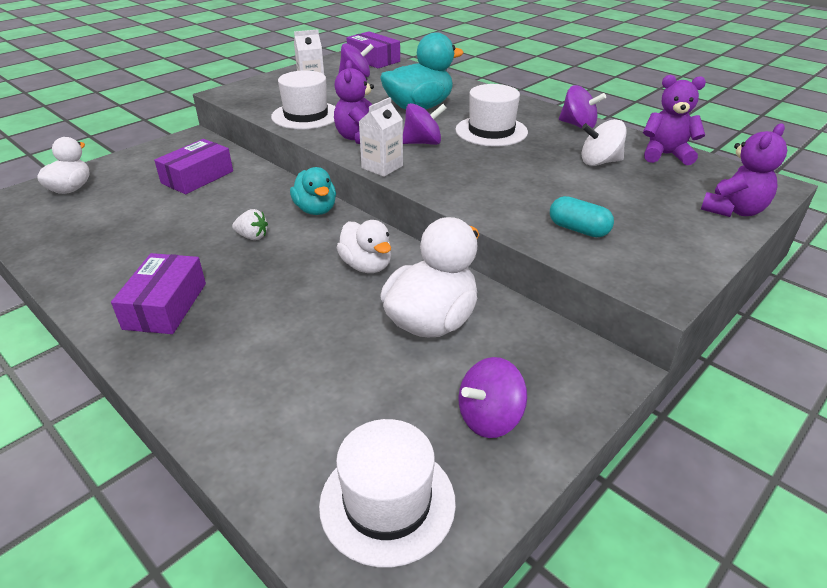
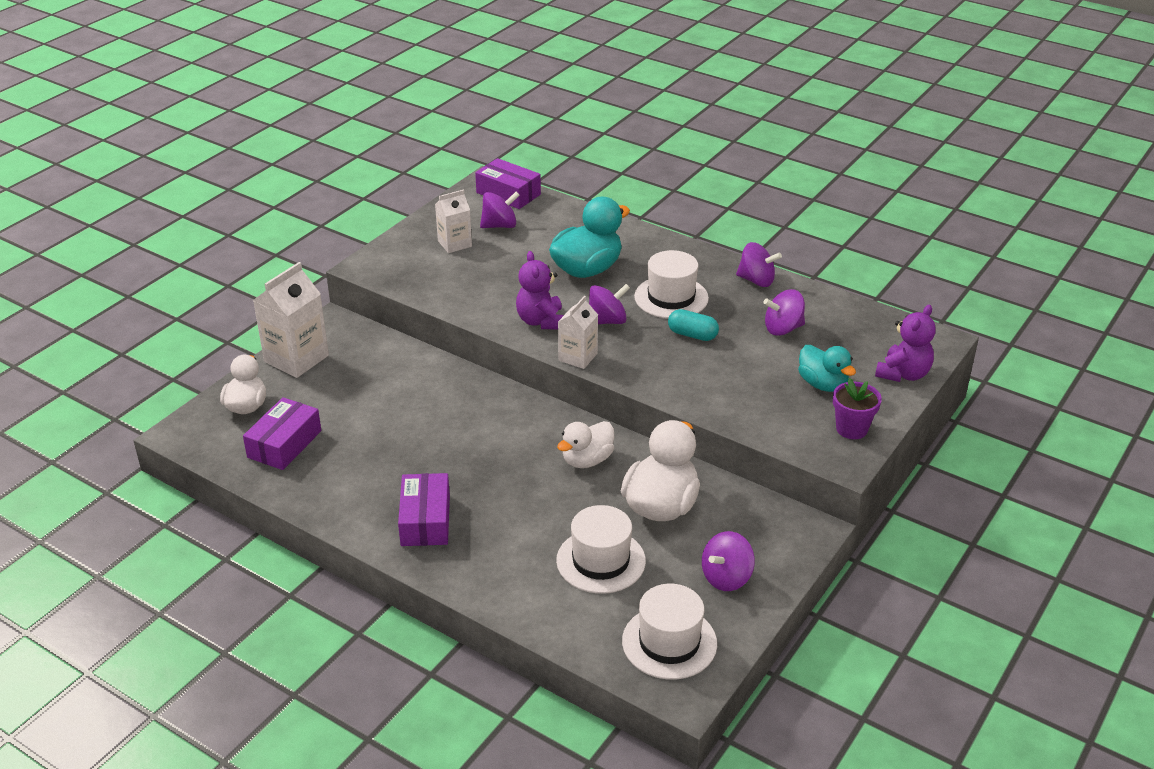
camera: 10 degrees left, 0 degrees up
(142, 159) = (296, 359): none -> white carton
(197, 177) = (372, 377): purple box -> purple box (284, 444)
(252, 237) = (467, 442): white strawberry -> none
(306, 115) = (471, 294): white hat -> white hat (601, 561)
(316, 210) = (514, 404): turquoise duck -> turquoise duck (822, 384)
(366, 266) = (587, 460): white duck -> white duck turned 90 degrees clockwise
(578, 229) = (773, 409): turquoise capsule -> turquoise capsule (692, 335)
(599, 162) = (783, 329): white spinning top -> purple spinning top
(665, 155) = (844, 313): purple teddy bear -> none
(672, 257) = (851, 429): none -> purple flower pot

